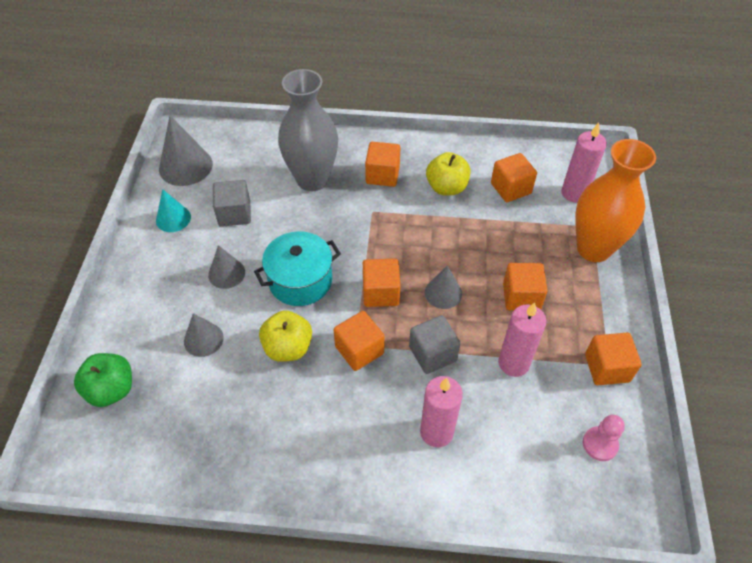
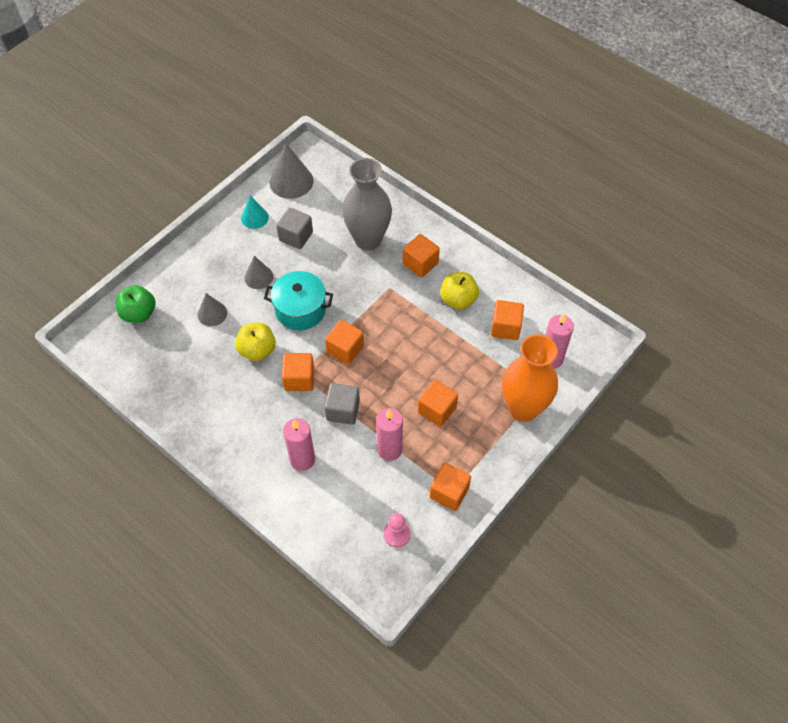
camera: 35 degrees right, 5 degrees up
(443, 293) = (386, 375): grey cone -> none

